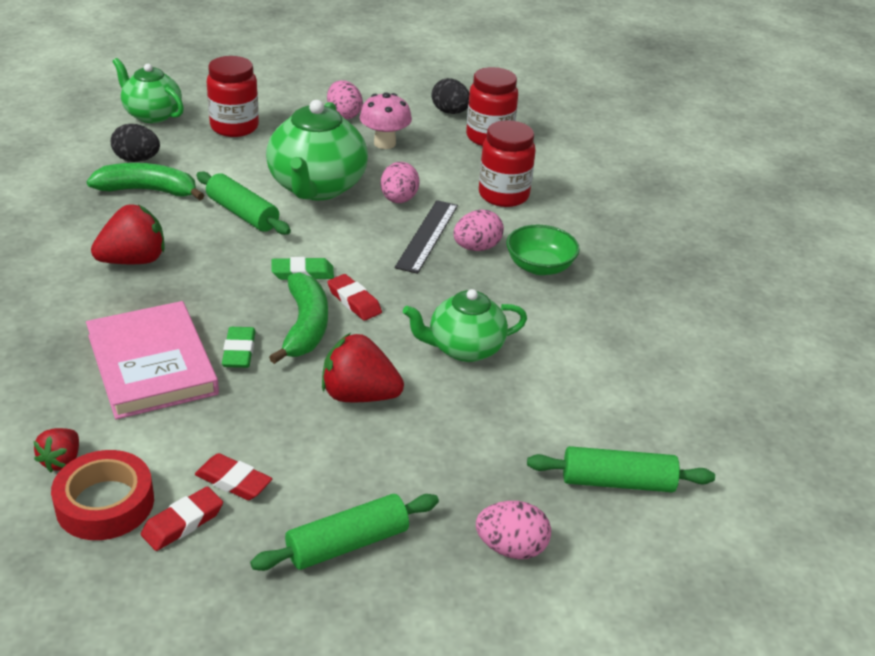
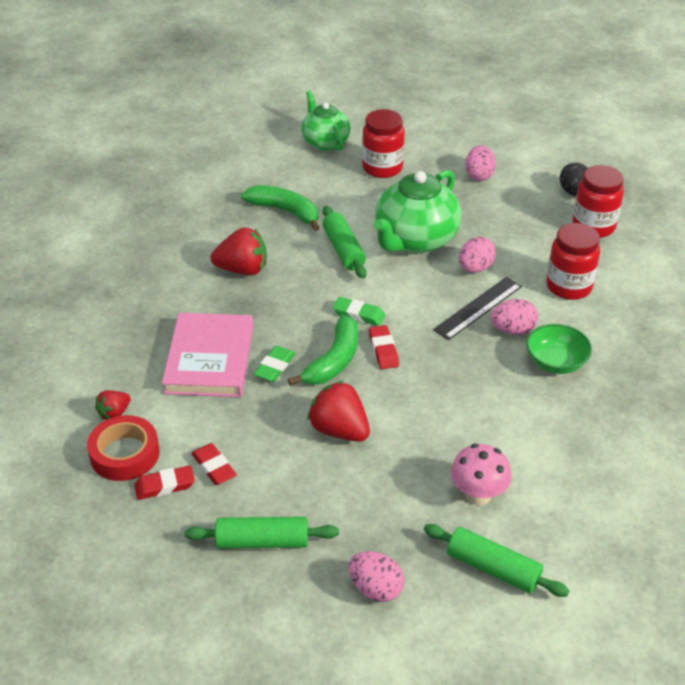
camera: 30 degrees right, 5 degrees up
(137, 160) = (292, 181): black egg -> none
(384, 143) = (497, 211): pink mushroom -> pink mushroom (478, 495)
(464, 348) = (444, 417): green teapot -> none

